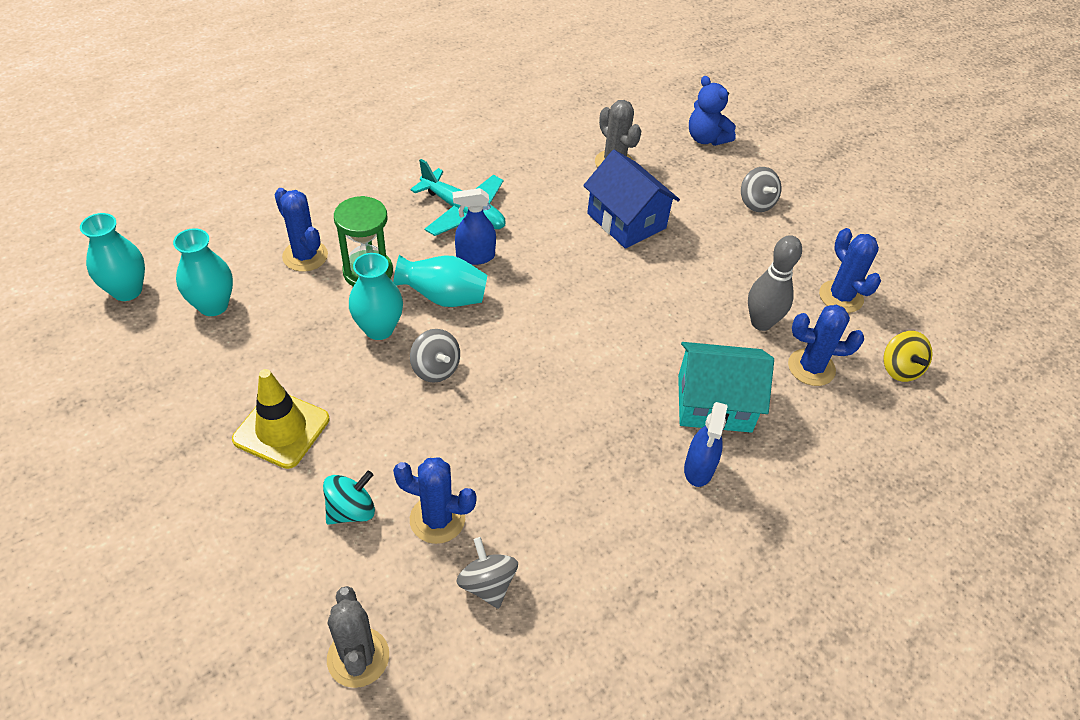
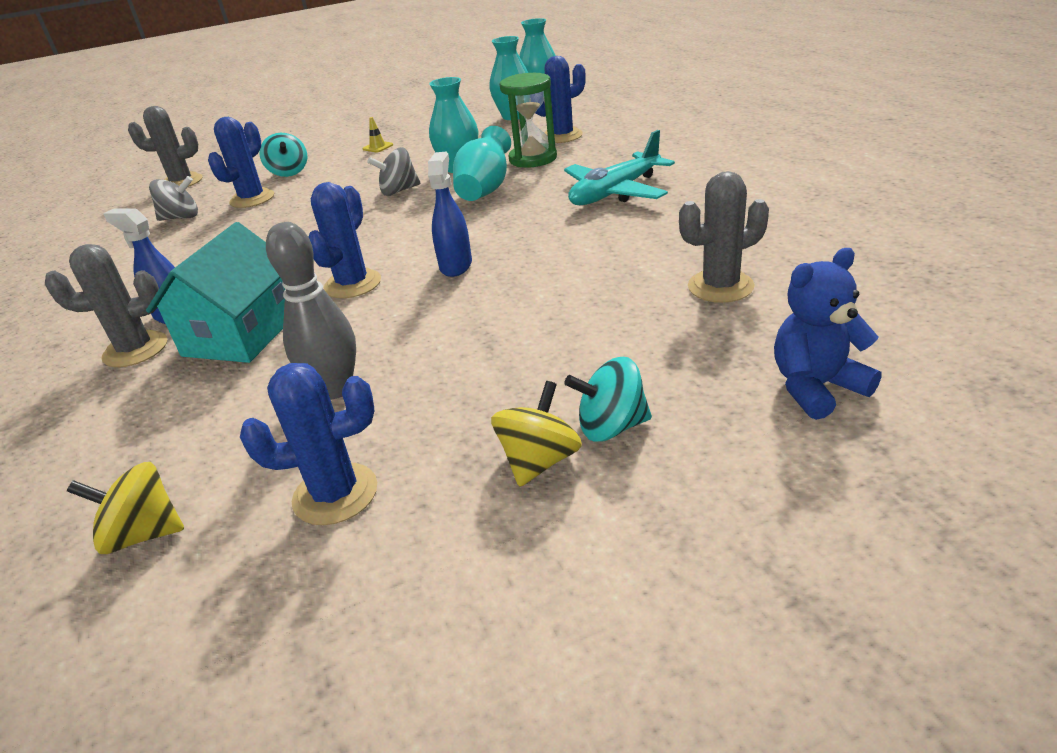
camera: 110 degrees right, 15 degrees down
(281, 429) = (377, 147): yellow traffic cone -> yellow traffic cone, size x0.42
(475, 256) = (539, 201): blue spray bottle -> blue spray bottle (456, 265)
(626, 221) = (582, 291): blue house -> none
(752, 472) = (135, 350): none -> grey cactus
(756, 203) = (611, 427): grey spinning top -> turquoise spinning top
(789, 225) = (539, 461): none -> yellow spinning top
(811, 367) = (226, 425): blue cactus -> blue cactus (352, 284)

